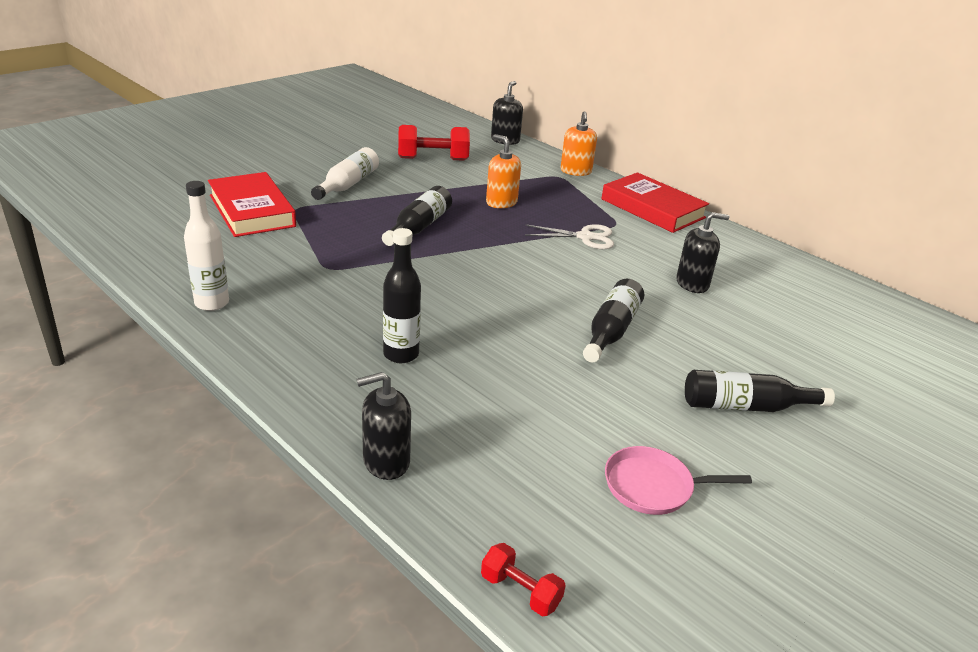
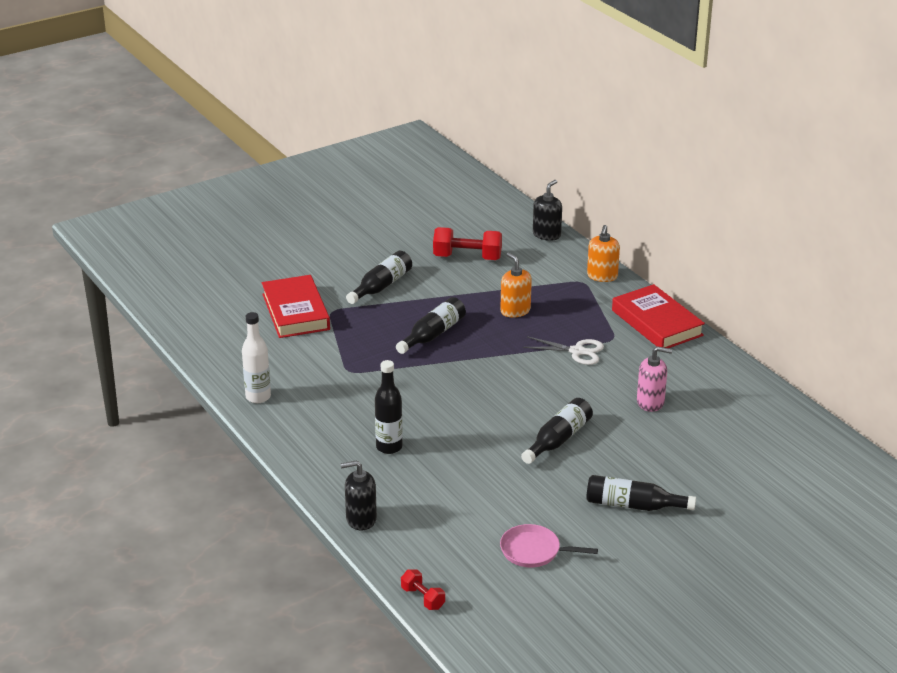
camera: 15 degrees right, 0 degrees up
(348, 184) = (381, 286): white bottle -> black bottle
(692, 284) = (650, 402): black soap dispenser -> pink soap dispenser

